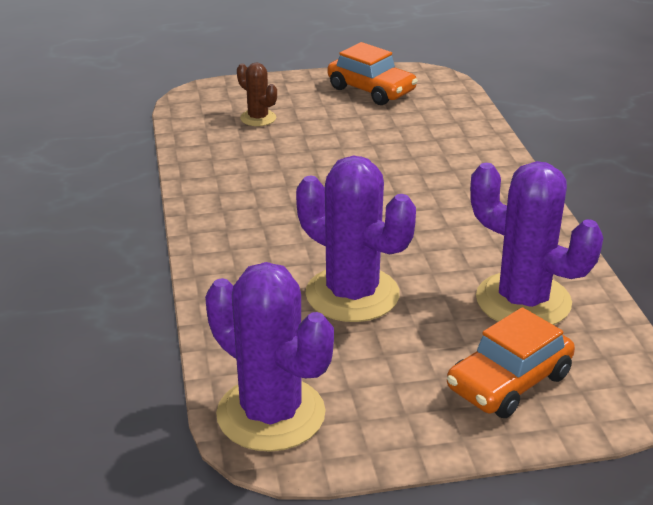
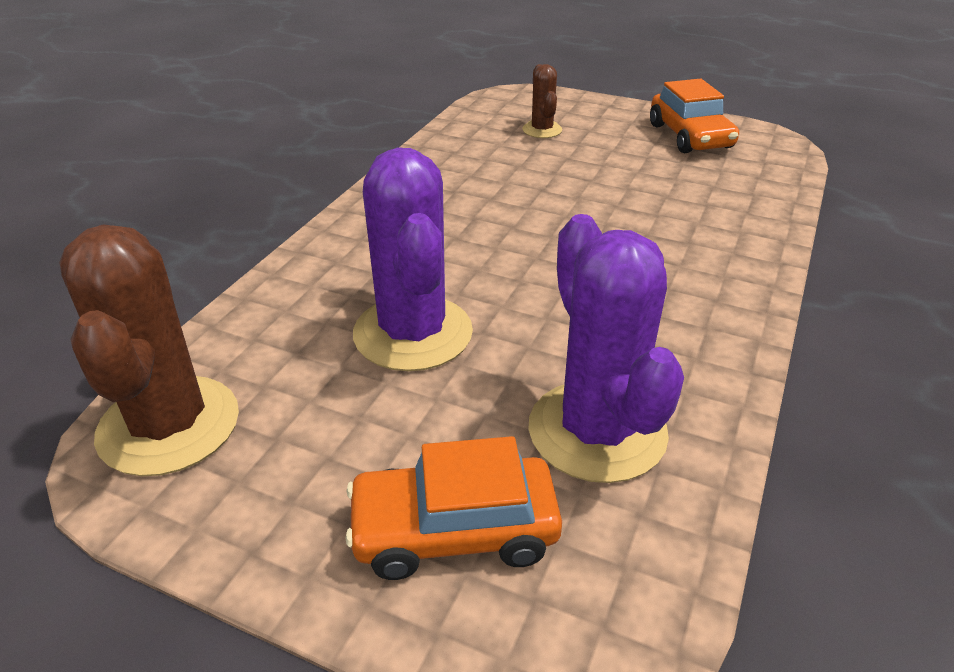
camera: 35 degrees right, 5 degrees up
(271, 414) = (169, 425): purple cactus -> brown cactus

